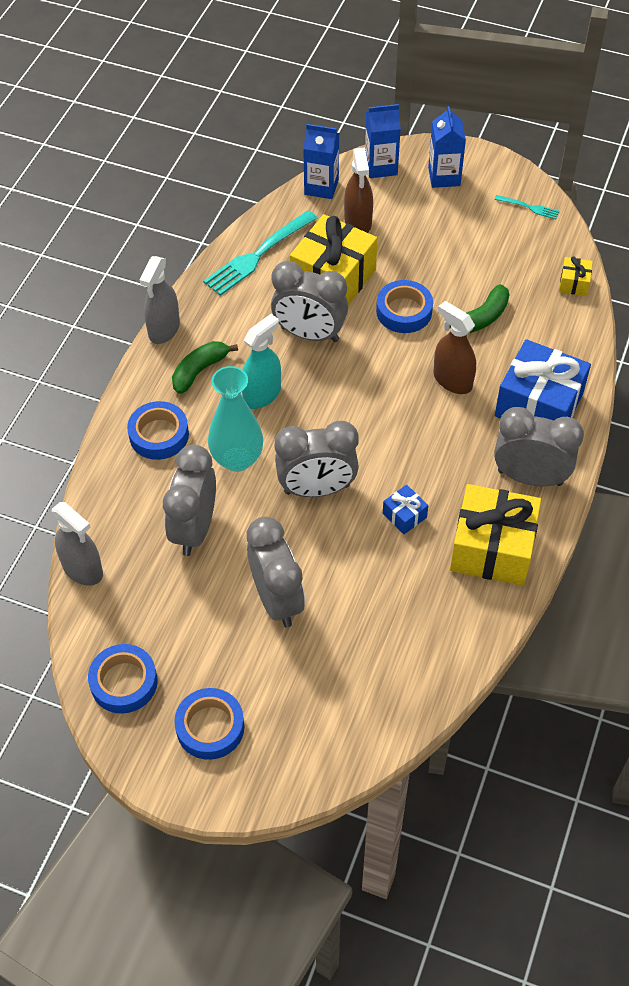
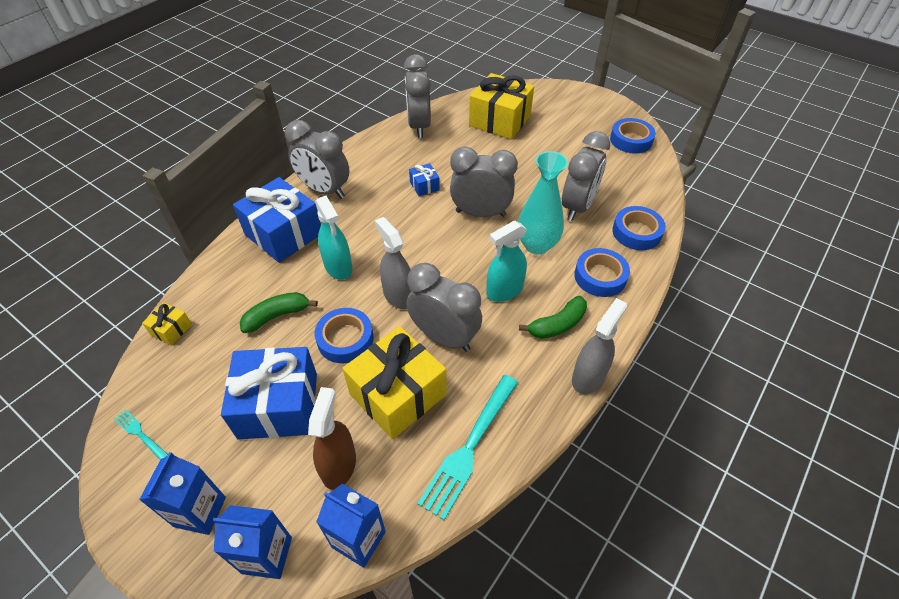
camera: 165 degrees left, 5 degrees down
(82, 569) = (661, 199): grey spray bottle -> grey spray bottle (398, 295)
(210, 727) = (580, 114): blue tape -> blue tape (636, 232)
(258, 255) = (469, 447): turquoise fork -> turquoise fork turned 150 degrees clockwise
(277, 599) = (527, 159): grey clock -> grey clock (419, 126)
(431, 248) = (278, 405): none -> blue gift
(452, 380) = (338, 267): brown spray bottle -> turquoise spray bottle
(492, 548) = (376, 158): yellow gift -> yellow gift (499, 121)

